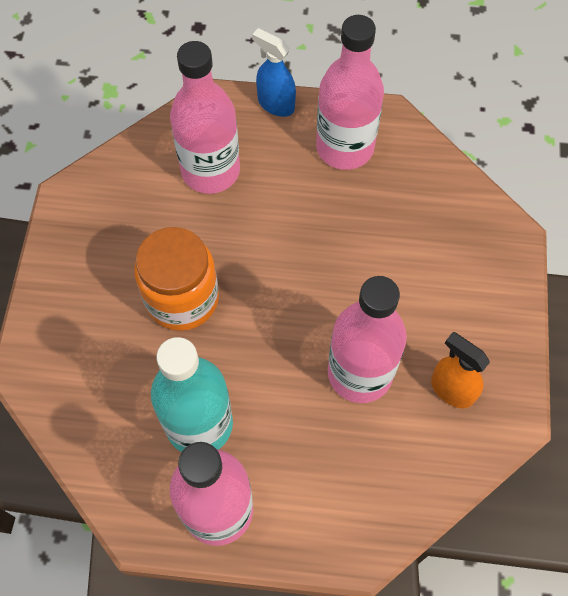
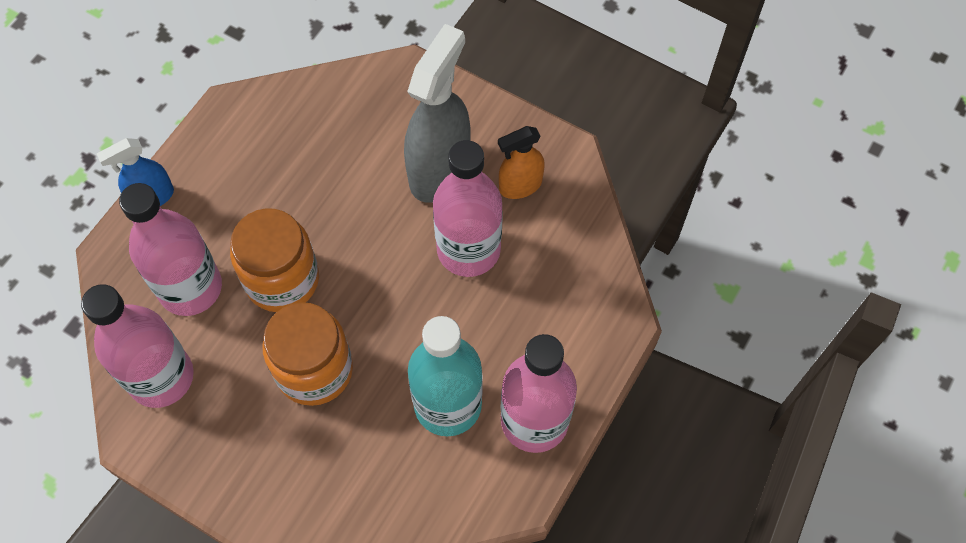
camera: 65 degrees left, 0 degrees up
(252, 234) = (282, 279): none -> orange jar
(345, 147) = (238, 159): pink bottle -> pink bottle (161, 377)
(427, 310) = (439, 169): none -> grey spray bottle

